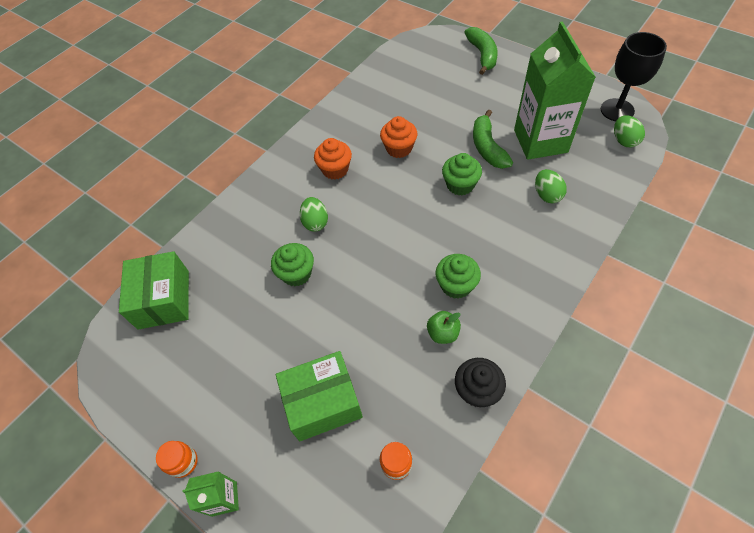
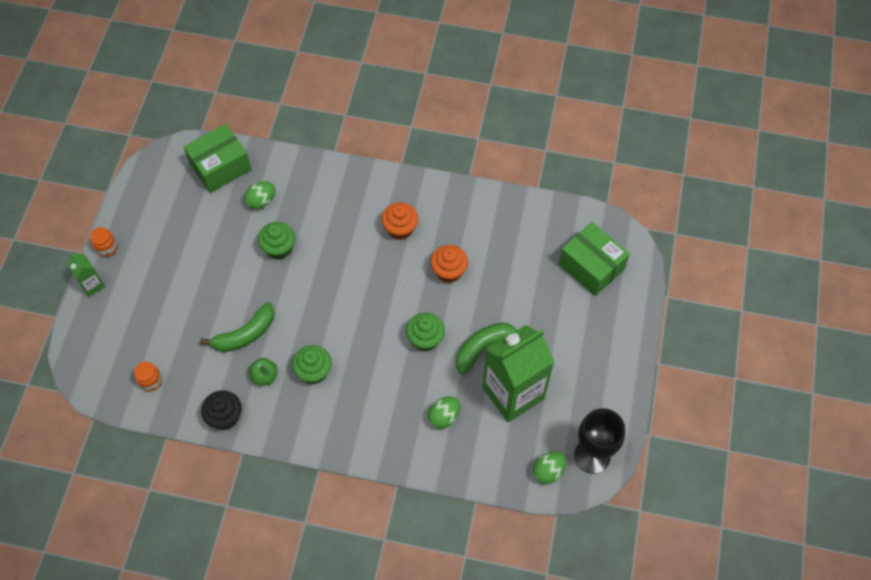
camera: 60 degrees right, 5 degrees up
(315, 222) = (335, 239): green egg -> green egg (261, 201)
(323, 402) = (178, 315): green box -> green box (591, 266)
(482, 55) = (621, 301): green banana -> green banana (245, 334)

